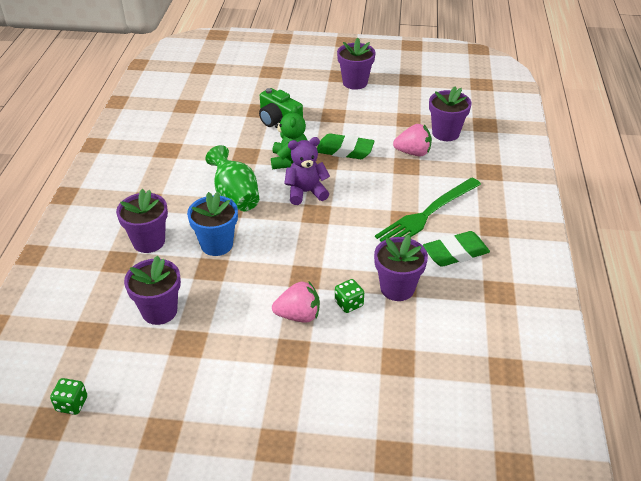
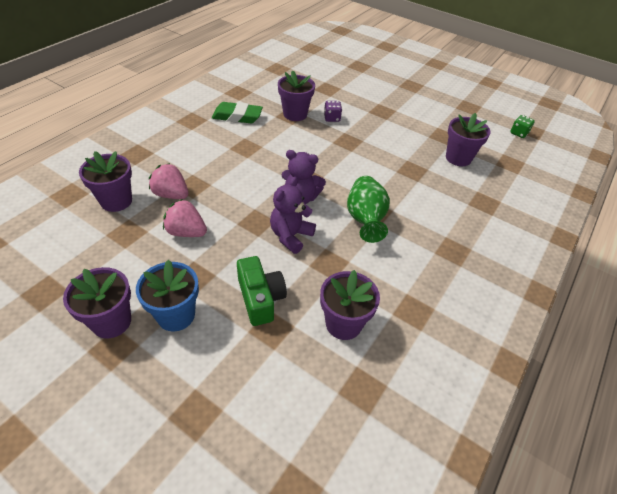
camera: 155 degrees left, 5 degrees up
(149, 241) = (457, 209): purple flower pot -> purple flower pot (343, 324)
(217, 244) = (401, 185): blue flower pot -> blue flower pot (176, 315)
(289, 161) = (291, 236): green teddy bear -> purple teddy bear
(298, 315) = (367, 124): pink strawberry -> pink strawberry (186, 232)
(344, 150) = (229, 224): green eraser -> none
(349, 304) = (332, 118): green dice -> purple dice
(427, 214) = (225, 144): green fork -> none

